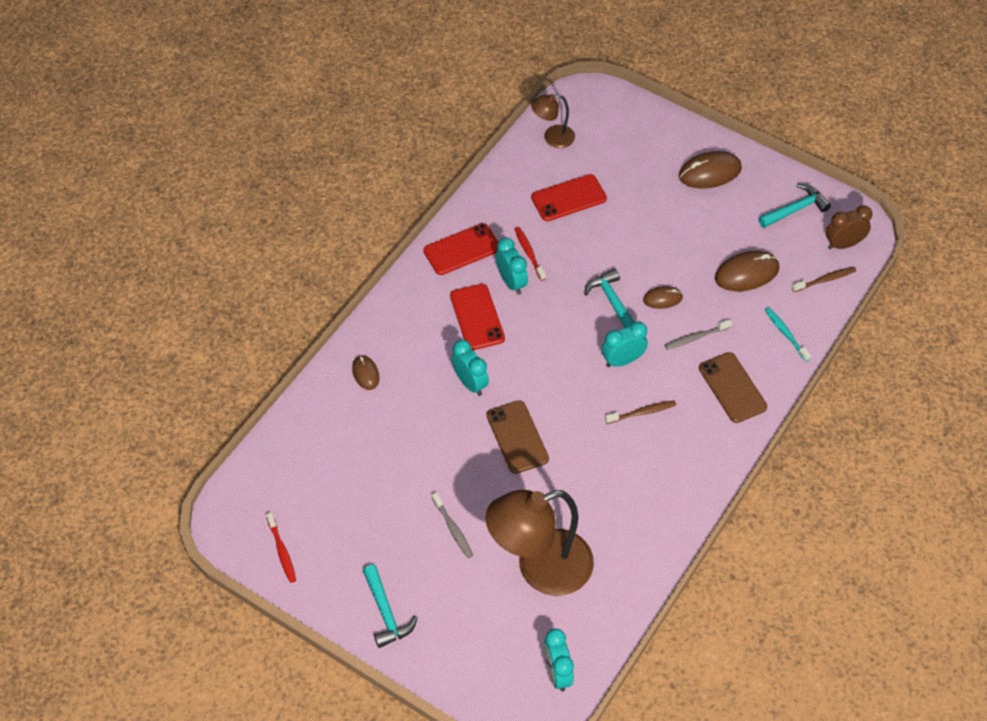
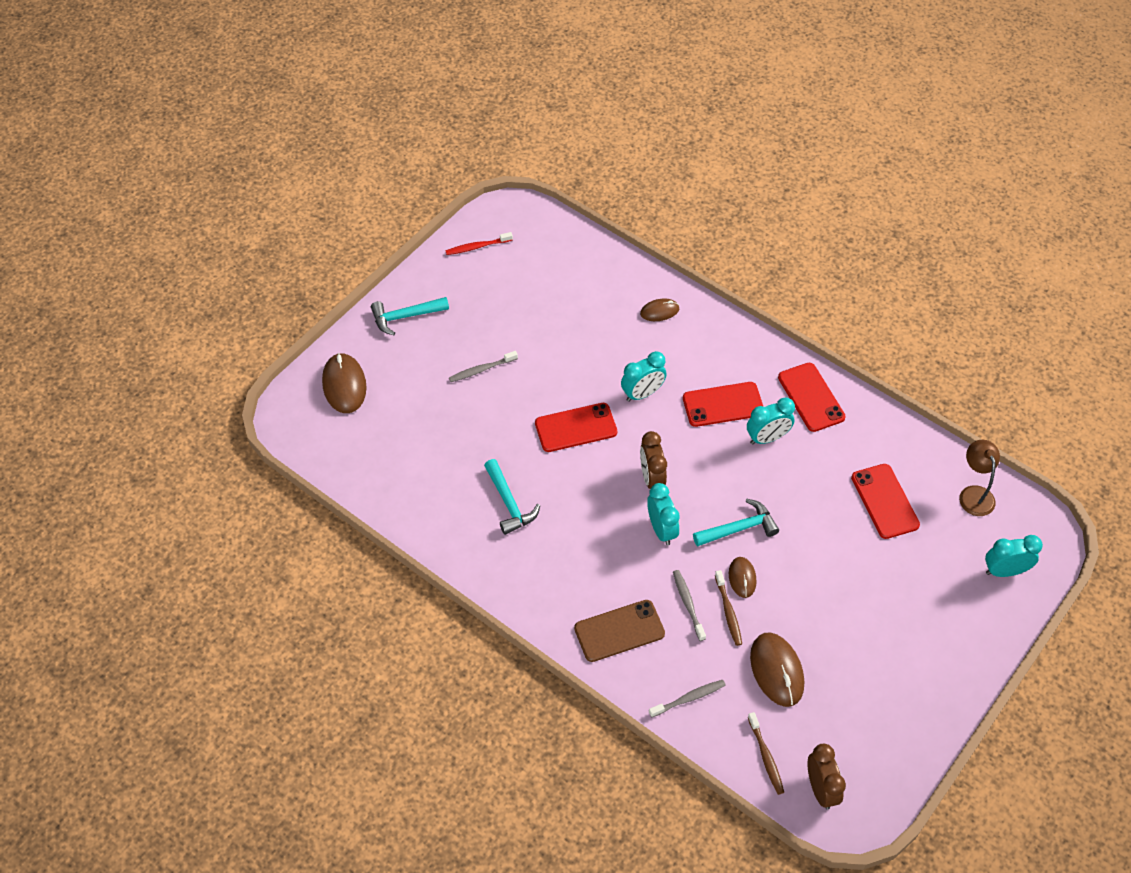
camera: 95 degrees right, 0 degrees up
(517, 437) = (576, 428): brown phone -> red phone
(529, 253) = (806, 457): red toothbrush -> none
(540, 568) = (429, 434): brown lamp -> none
(557, 673) = (322, 438): turquoise clock -> turquoise clock (1004, 571)
(568, 371) = (651, 478): none -> brown clock
(642, 412) = (595, 540): brown toothbrush -> brown toothbrush (728, 612)
(709, 172) = (930, 653): brown mouse -> brown mouse (344, 385)
(785, 334) = (689, 698): turquoise toothbrush -> grey toothbrush
(795, 209) = (875, 742): turquoise hammer -> turquoise hammer (509, 503)

